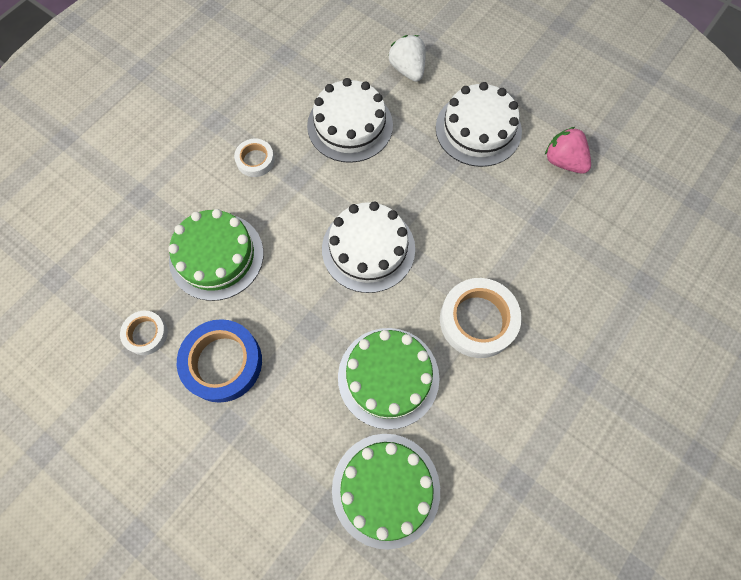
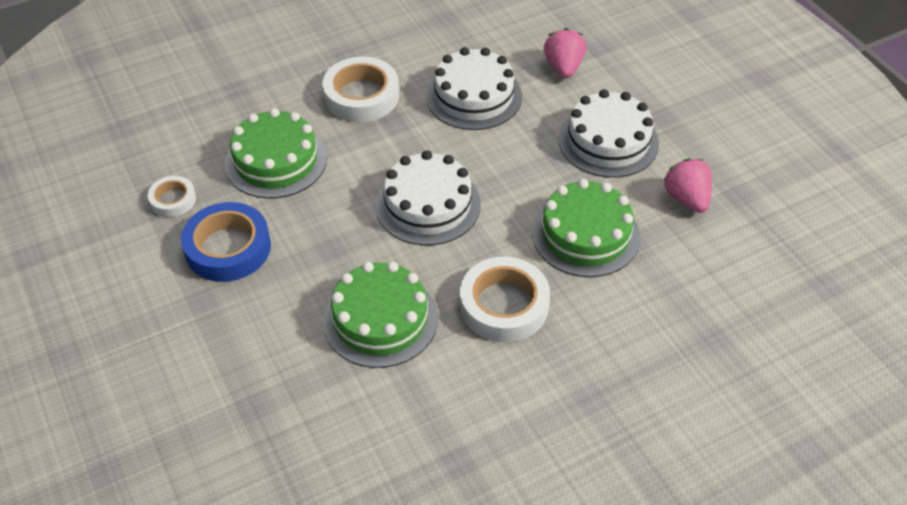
camera: 25 degrees right, 20 degrees down
(255, 160) = (361, 96): white tape -> white tape, size x1.80
(386, 489) = (319, 412): green cake -> green cake (585, 234)
(407, 70) = (563, 67): white strawberry -> pink strawberry

